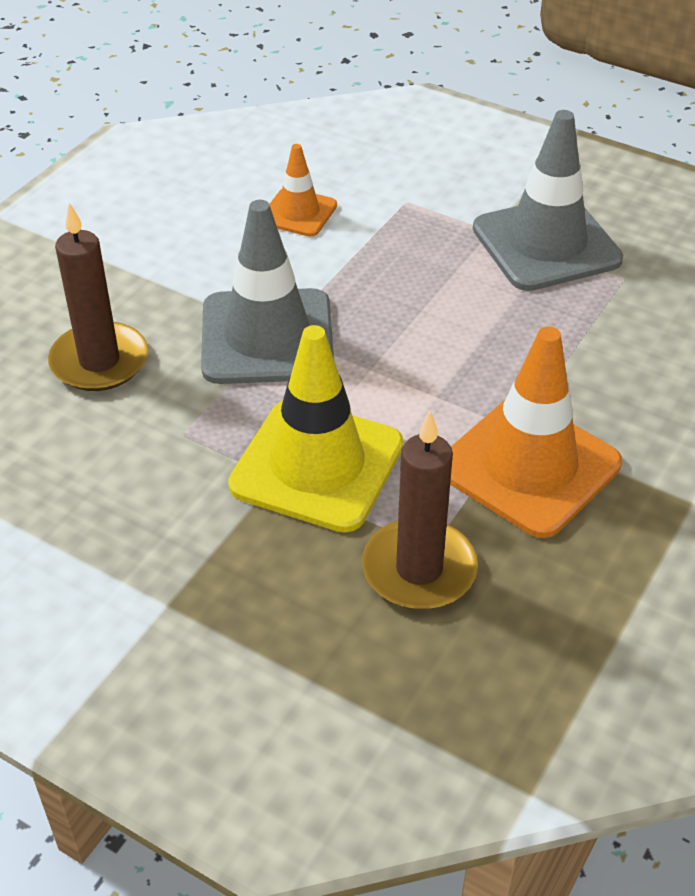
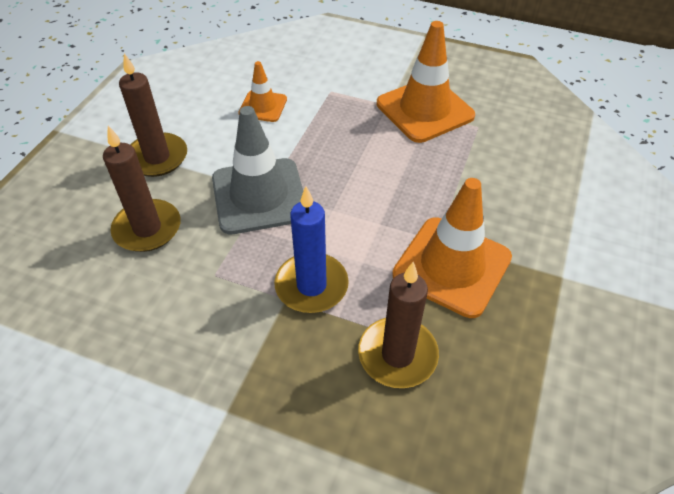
camera: 10 degrees left, 5 degrees up
(129, 268) = (157, 157): none -> brown candle
(317, 465) = (311, 285): yellow traffic cone -> blue candle
(546, 244) = (424, 110): grey traffic cone -> orange traffic cone

